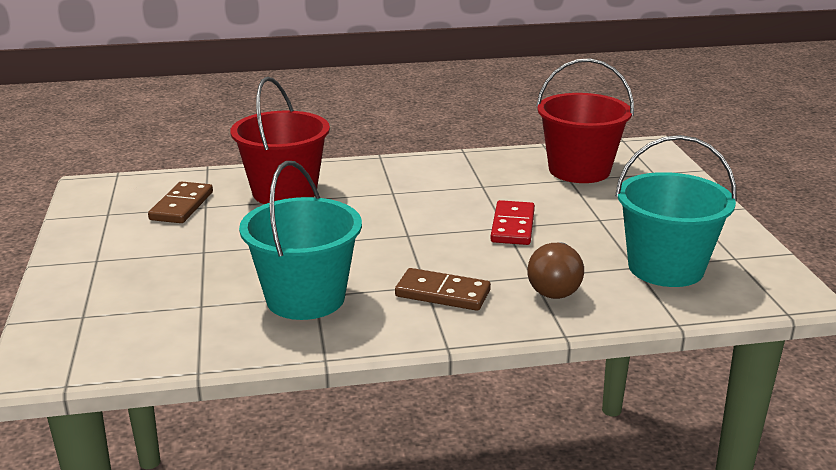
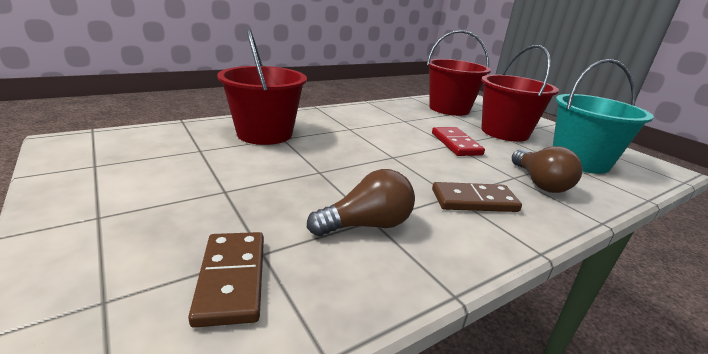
camera: 25 degrees left, 0 degrees up
(182, 206) = (175, 151): brown domino -> brown domino (232, 279)
(305, 298) = (367, 225): turquoise bucket -> brown light bulb
(614, 216) = (504, 132): none -> red bucket

